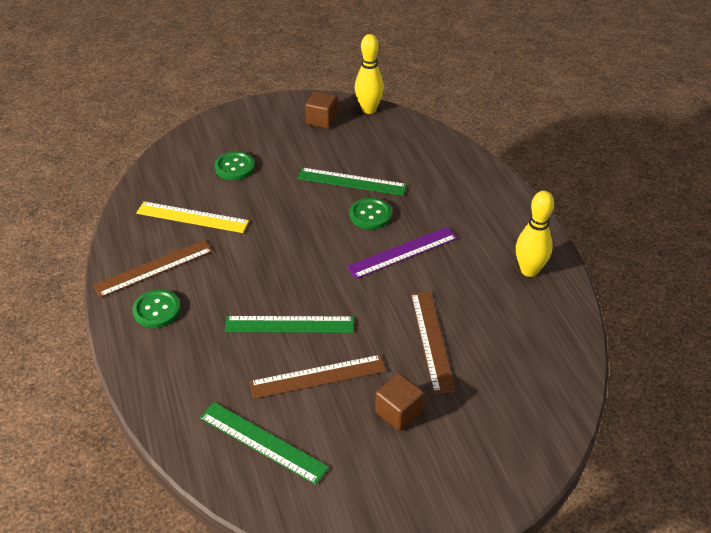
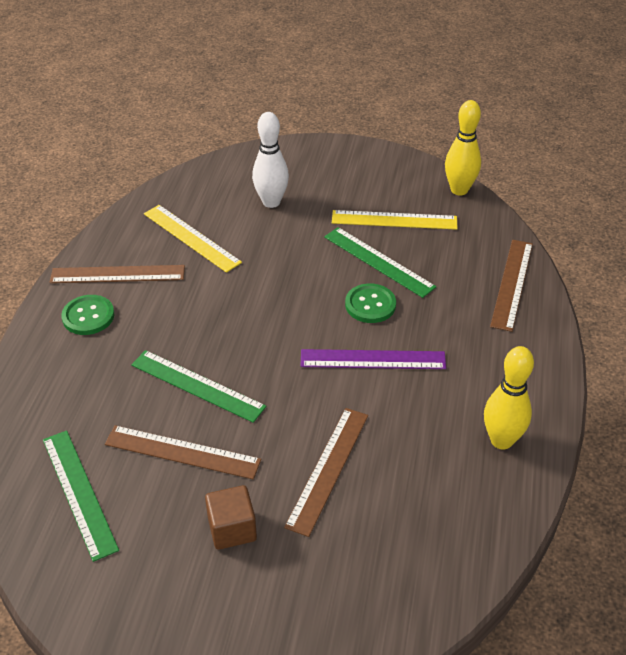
camera: 30 degrees right, 0 degrees up
(234, 167) = (271, 202): green button -> white bowling pin
(321, 120) = (398, 184): brown cube -> none
(339, 148) = (394, 220): none -> yellow ruler
(455, 163) = (511, 284): none -> brown ruler

